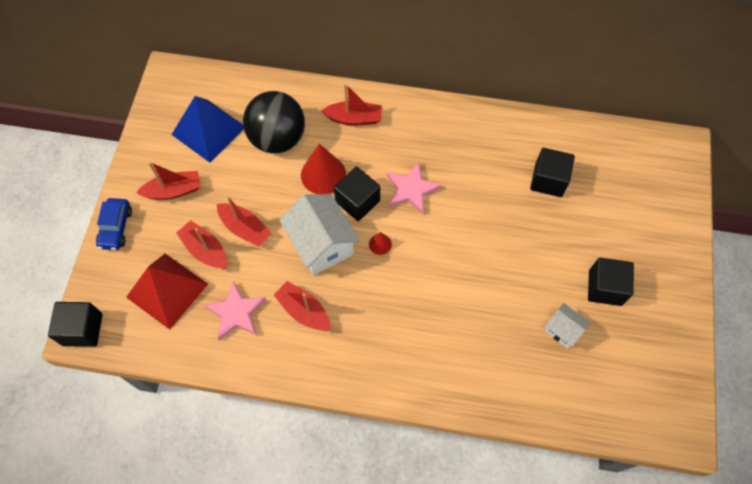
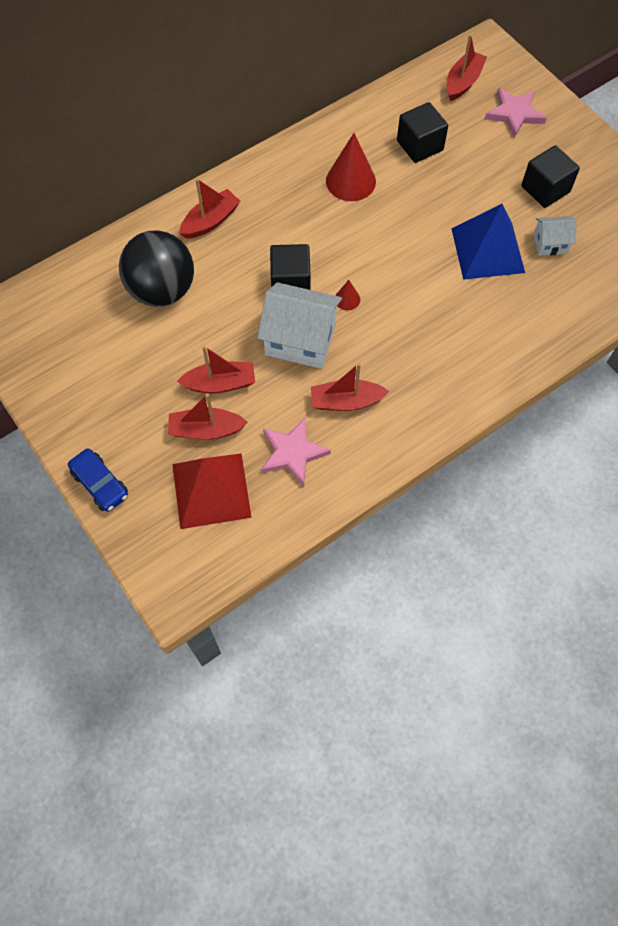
camera: 45 degrees left, 0 degrees up
(82, 329) = (173, 589): black cube -> none
(173, 191) = (117, 409): red boat -> red boat (463, 82)
(208, 130) = (89, 334): blue pyramid -> blue pyramid (487, 250)
(323, 174) = (237, 286): red cone -> red cone (350, 181)
(411, 189) = (323, 238): pink star -> pink star (514, 114)

